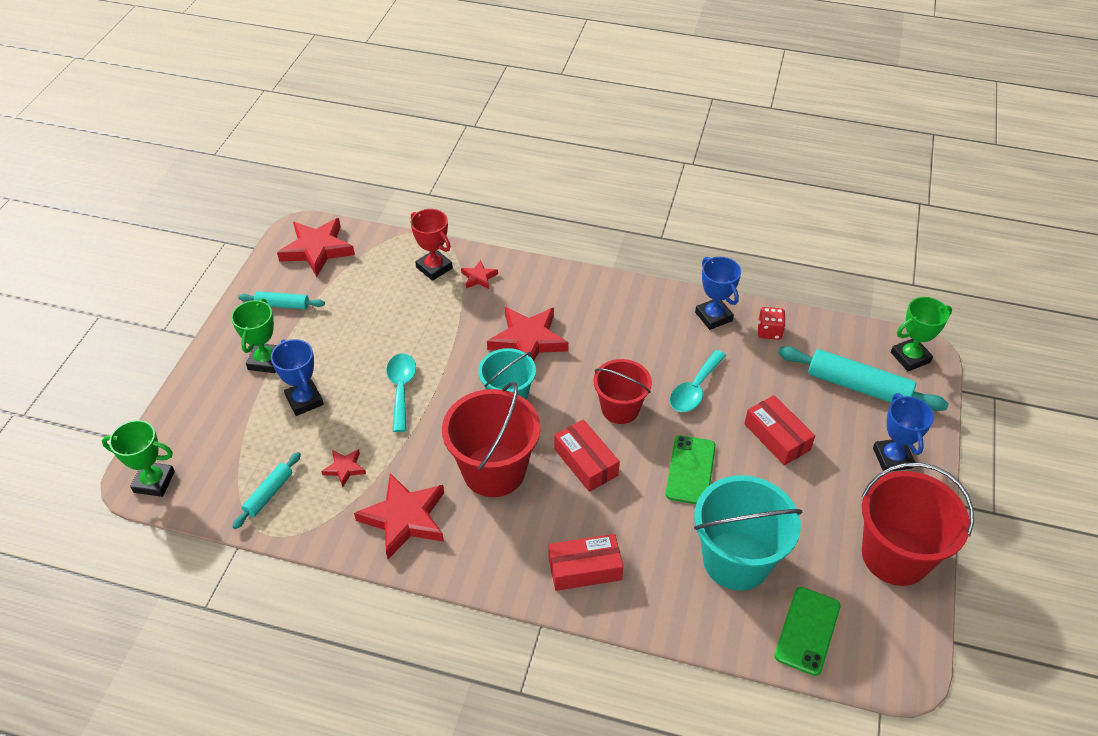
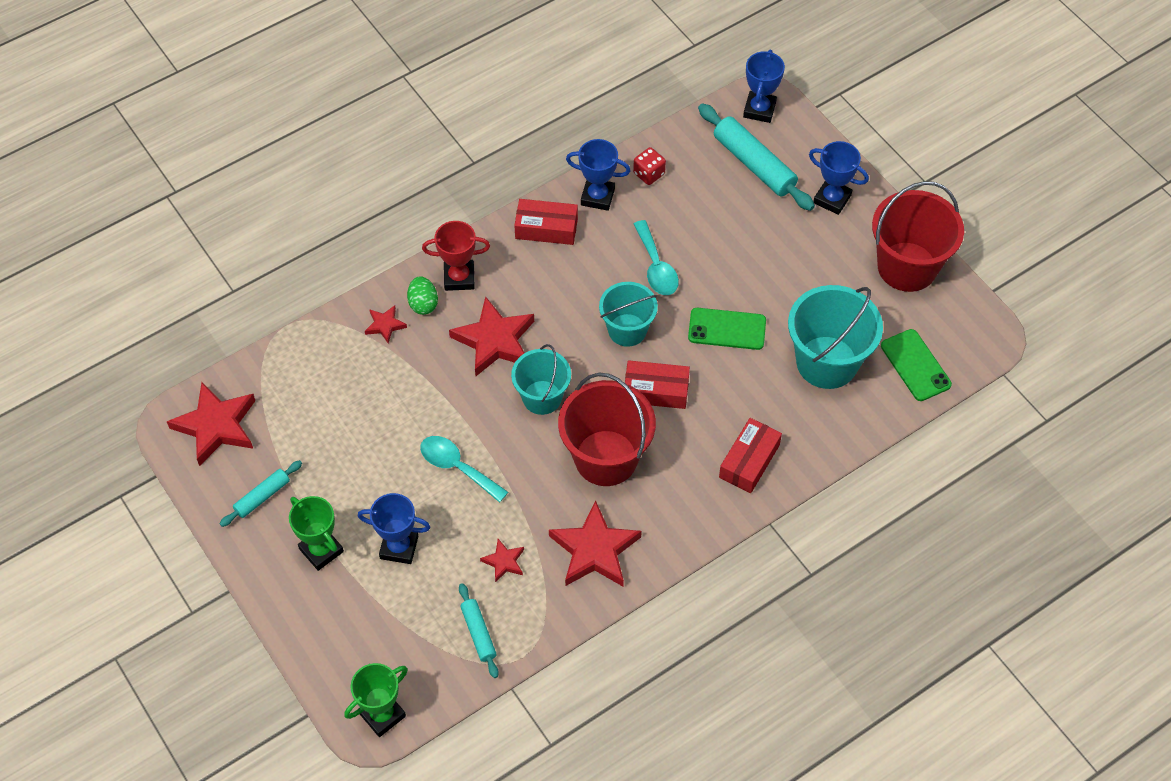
camera: 50 degrees left, 10 degrees up
(434, 268) = (338, 350): red trophy -> red trophy (459, 278)
(517, 285) = (423, 304): none -> green egg
(620, 409) = (627, 330): red bucket -> turquoise bucket
(690, 470) = (727, 329): green phone -> green phone turned 45 degrees counterclockwise
(777, 437) = (749, 252): red box -> red box (546, 228)
(858, 386) = (754, 164): turquoise rolling pin -> turquoise rolling pin turned 75 degrees clockwise
(910, 357) = (759, 110): green trophy -> blue trophy

